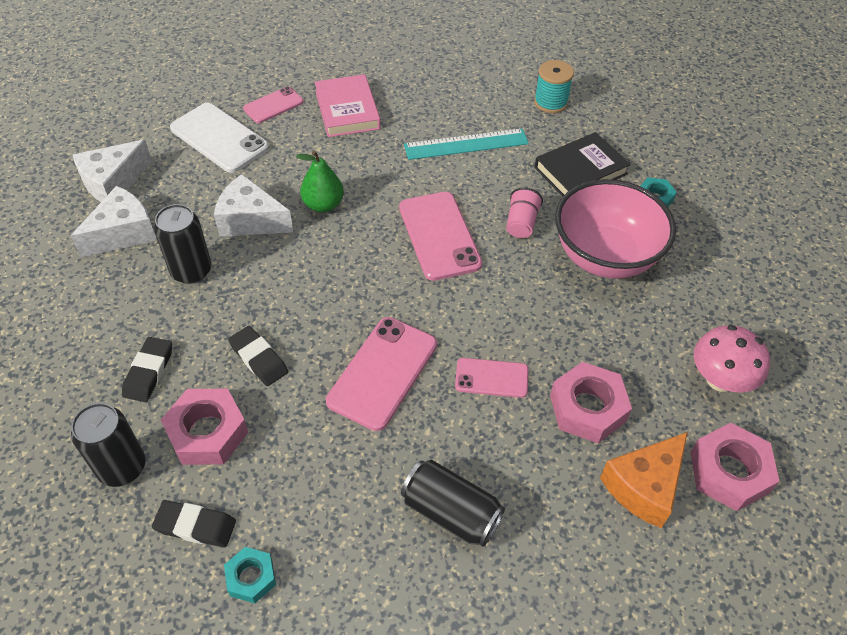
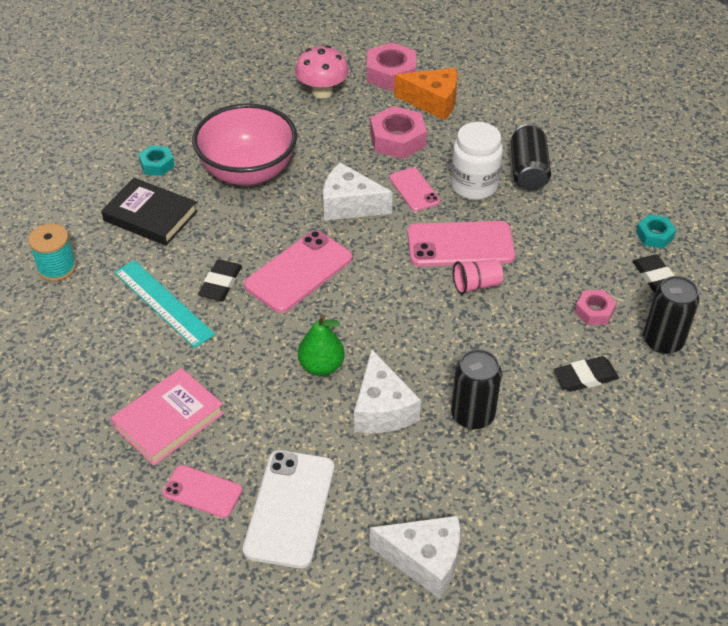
camera: 120 degrees left, 5 degrees down
(123, 233) = (477, 499): white cheese -> white cheese (349, 205)
(207, 432) = (594, 311): pink nut -> pink nut, size x0.58
(258, 358) = (512, 318): black eraser -> black eraser (220, 283)
(461, 438) = (474, 186): none -> white jar
(521, 223) = (245, 229): pink cup -> pink cup (476, 285)

